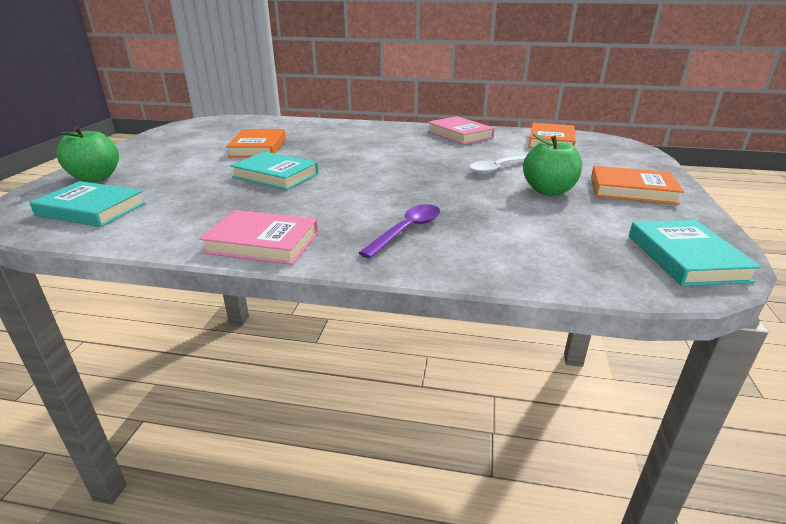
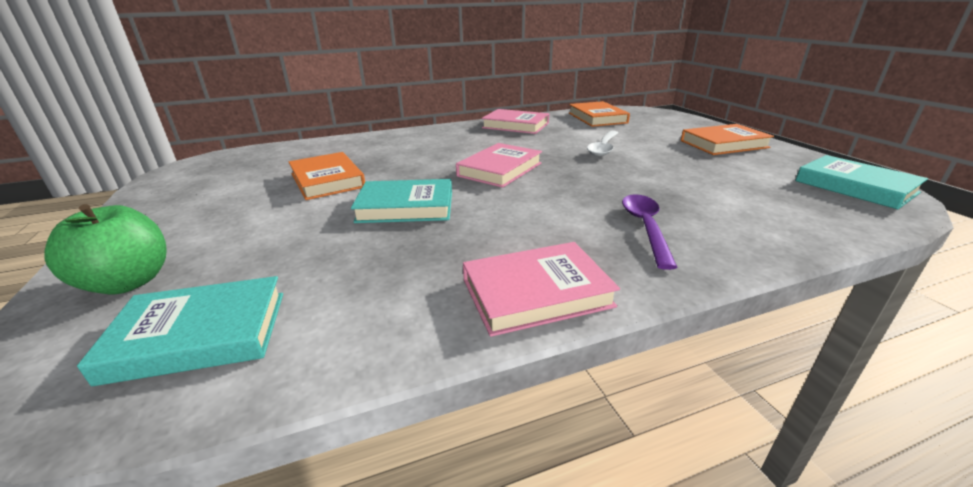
camera: 30 degrees left, 0 degrees up
(380, 166) = (500, 169): none -> pink book
(548, 191) = (675, 159): green apple -> none

